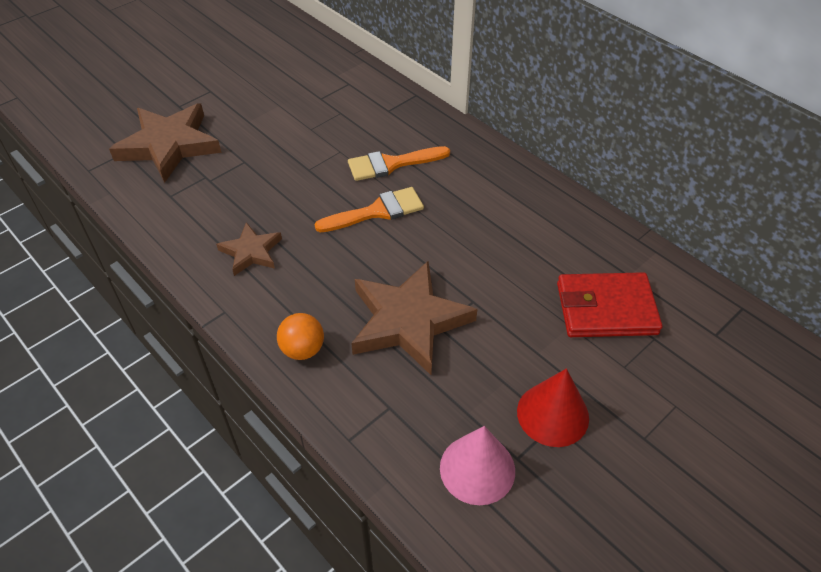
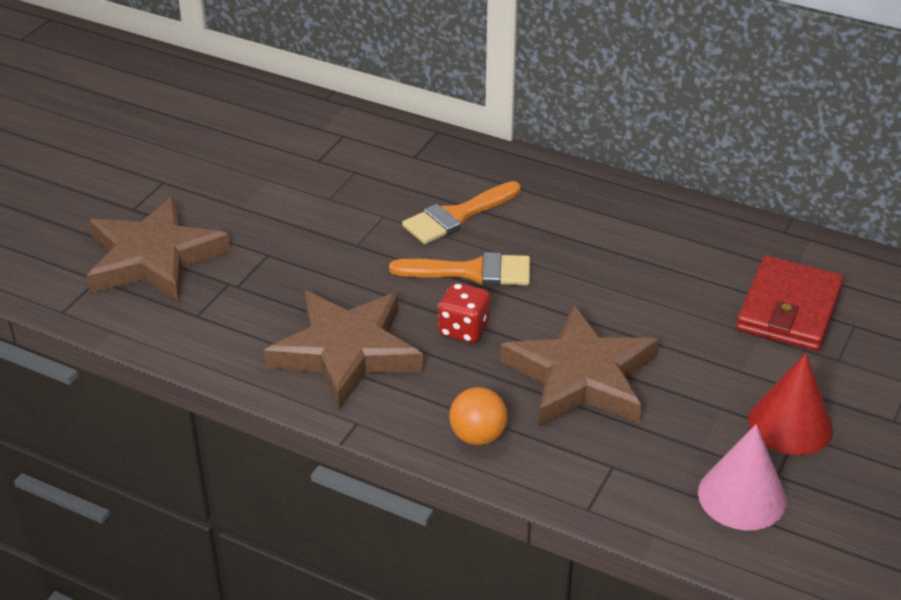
camera: 20 degrees left, 10 degrees down
(251, 252) = (346, 352): brown star -> brown star, size x1.85
(344, 257) = (464, 329): none -> red dice
(377, 211) = (472, 271): orange brush -> orange brush turned 45 degrees clockwise
(606, 309) = (789, 309): red wallet -> red wallet turned 45 degrees counterclockwise

